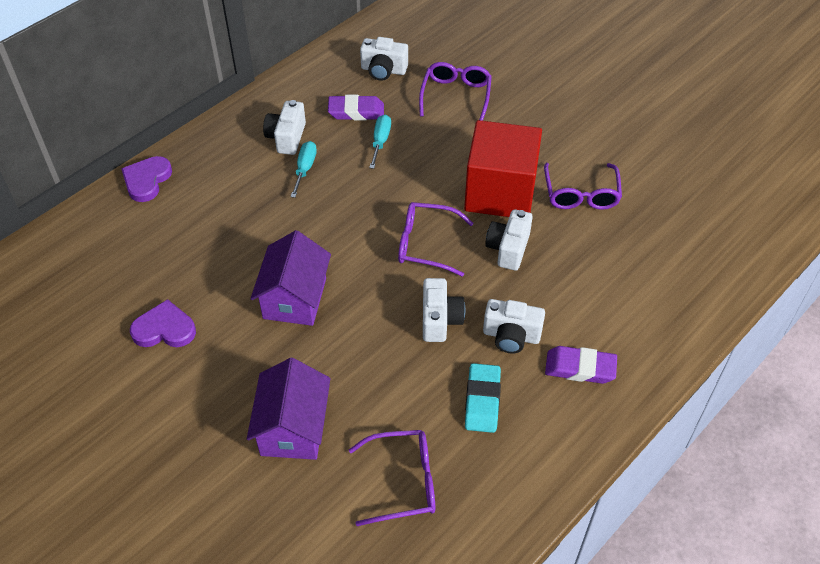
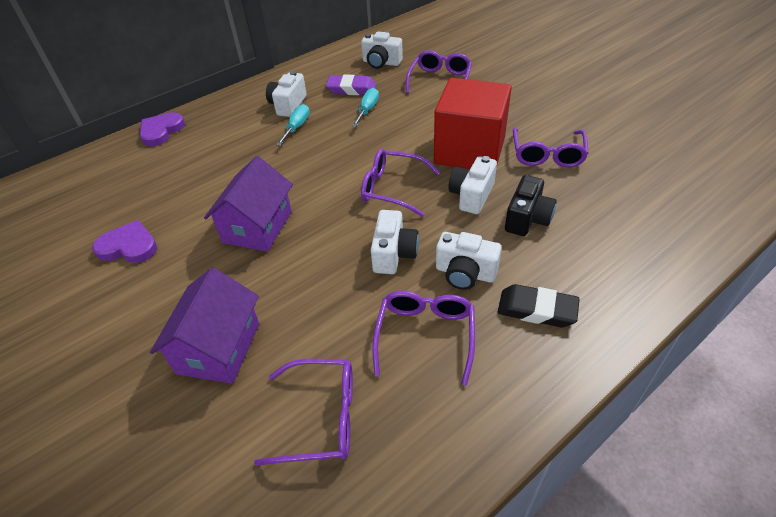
camera: 10 degrees right, 5 degrees down
(482, 401) = (425, 336): turquoise eraser -> purple glasses
(565, 272) = (527, 219): none -> black camera
(580, 368) = (536, 310): purple eraser -> black eraser

